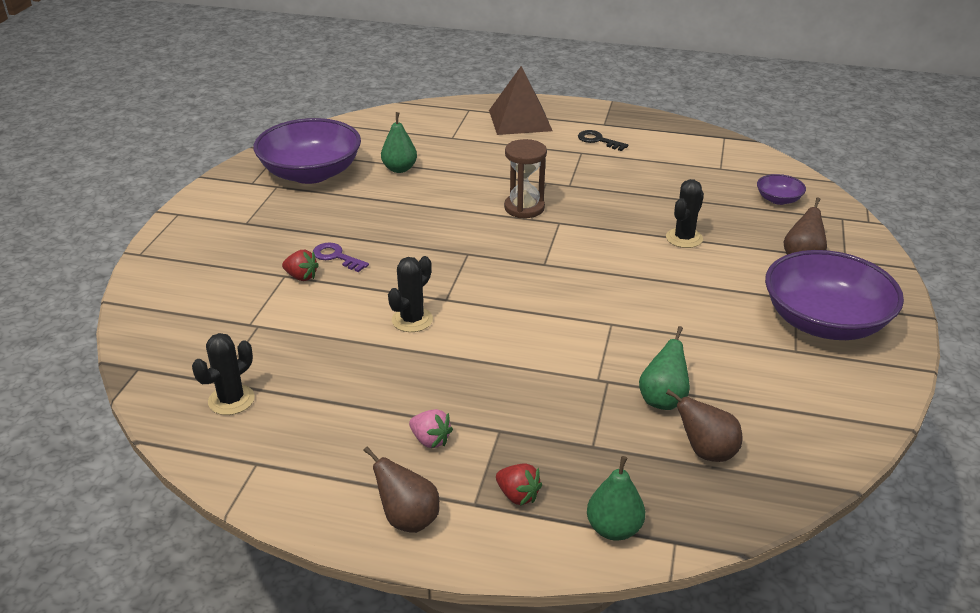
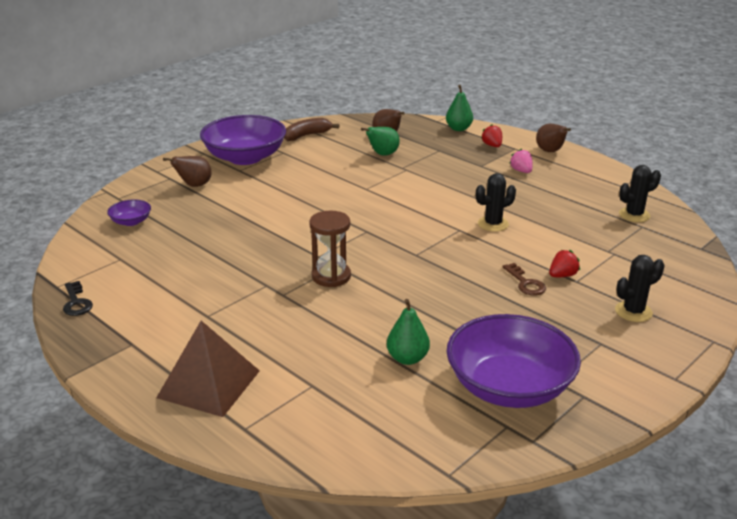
camera: 150 degrees left, 5 degrees down
(301, 277) = (562, 275): red strawberry -> red strawberry turned 90 degrees clockwise
(336, 257) = (525, 283): purple key -> brown key
(598, 140) = (171, 324): black key -> black key (76, 302)
(684, 238) = (245, 218): black cactus -> black cactus (633, 312)
(820, 401) = (307, 135): none -> brown banana

